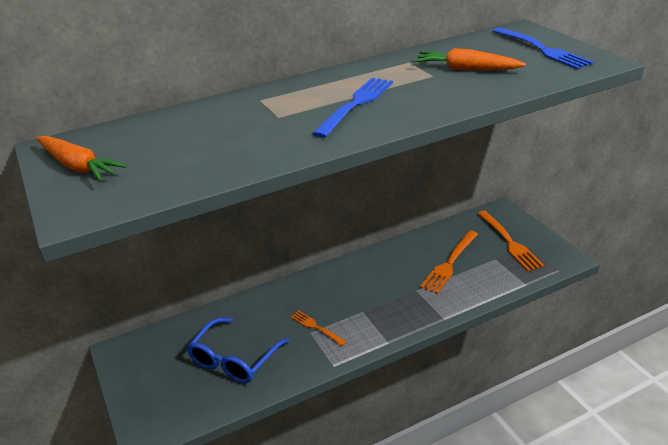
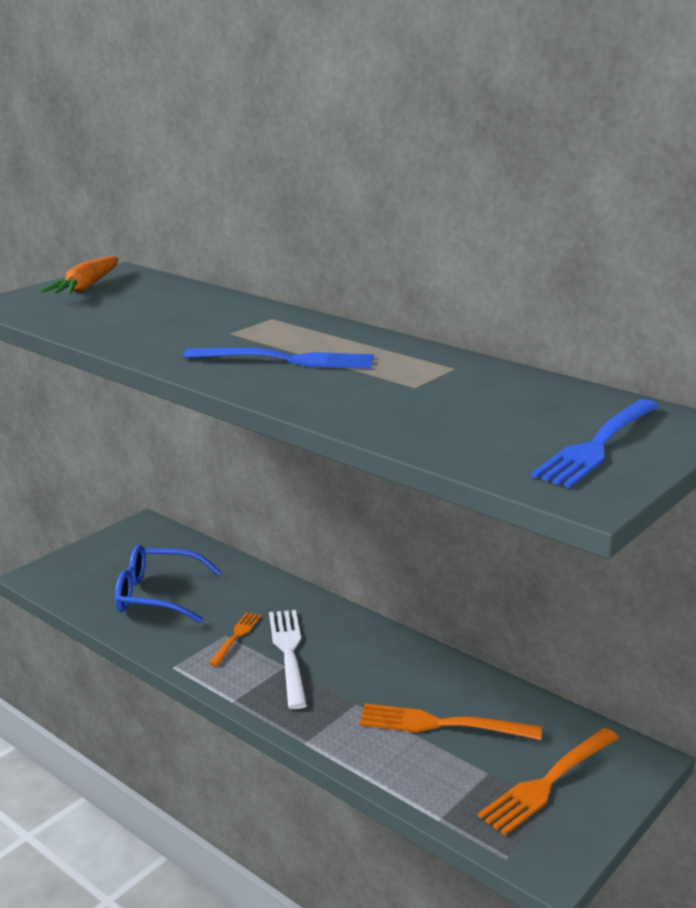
camera: 65 degrees right, 10 degrees down
(350, 307) = (288, 653): none -> white fork
(466, 69) = (457, 402): orange carrot -> none

